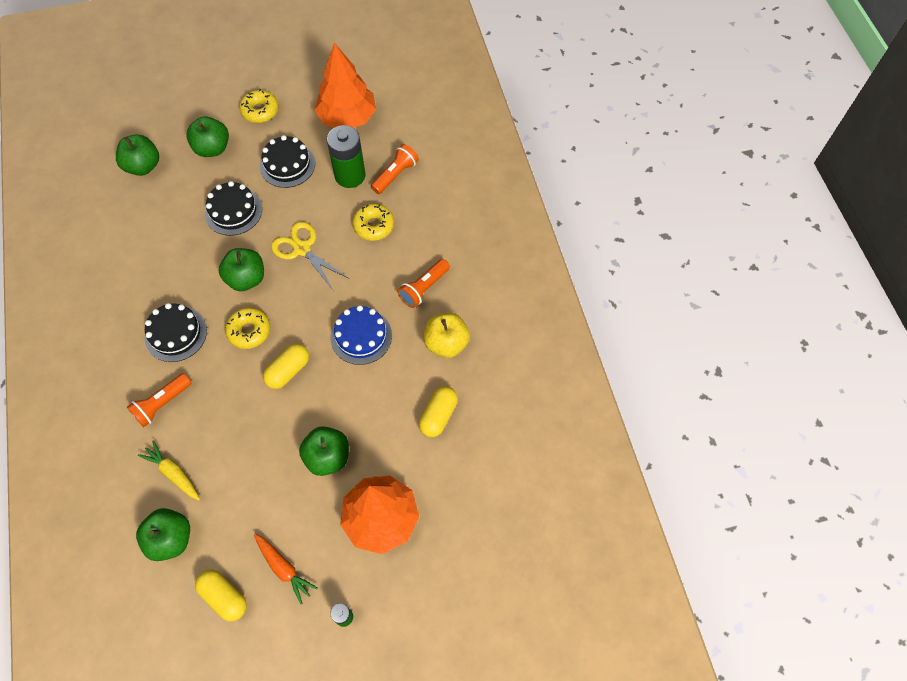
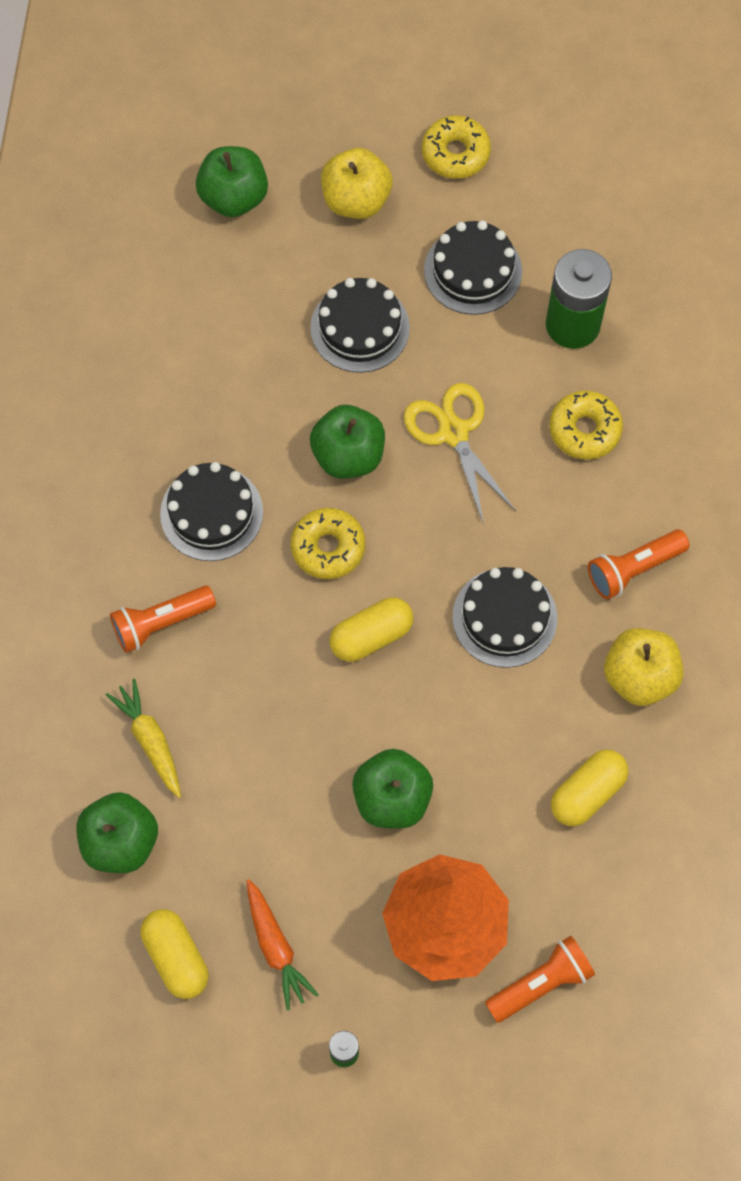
camera: 20 degrees right, 5 degrees up
(212, 148) = (356, 200): green apple -> yellow apple
(347, 118) = (601, 214): orange tree -> none
(361, 336) = (504, 617): blue cake -> black cake
(395, 175) = (651, 348): orange flashlight -> orange flashlight (541, 983)

